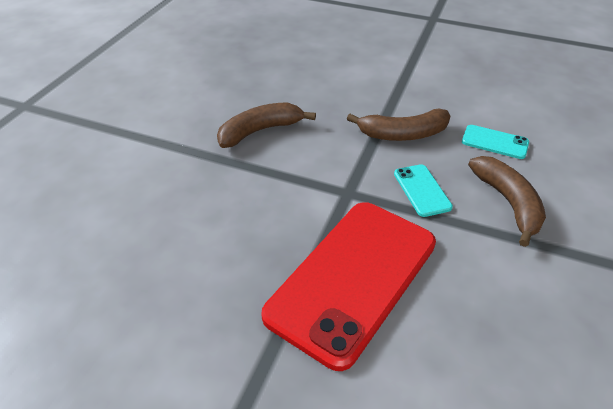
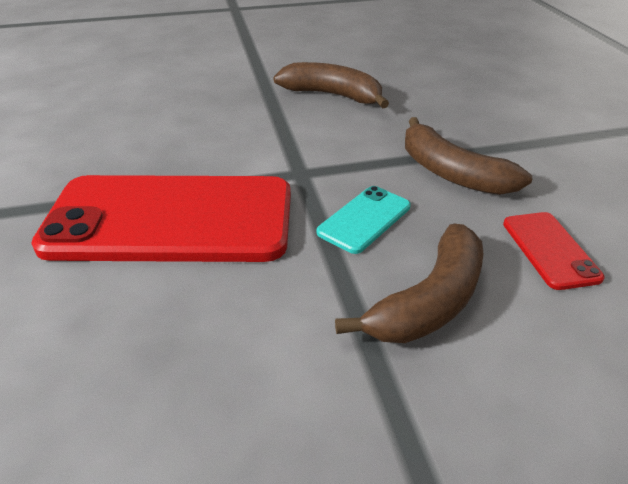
camera: 55 degrees right, 5 degrees down
(494, 142) = (549, 250): turquoise phone -> red phone

